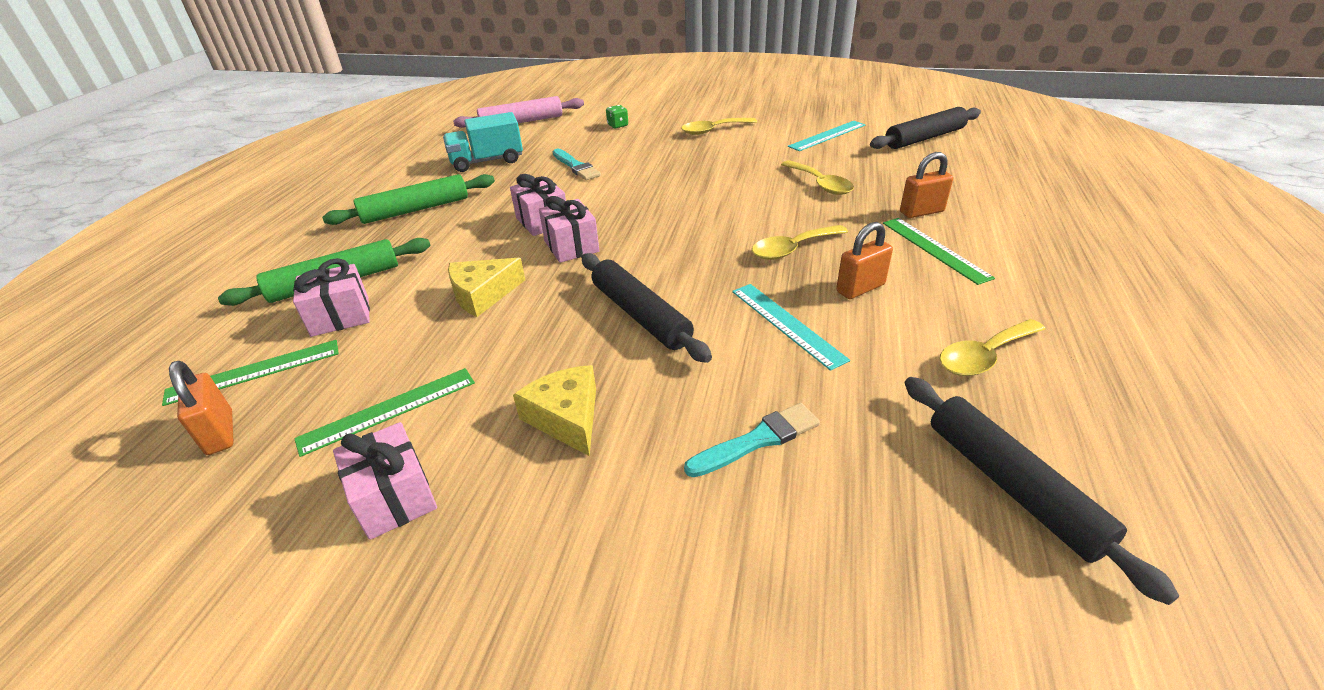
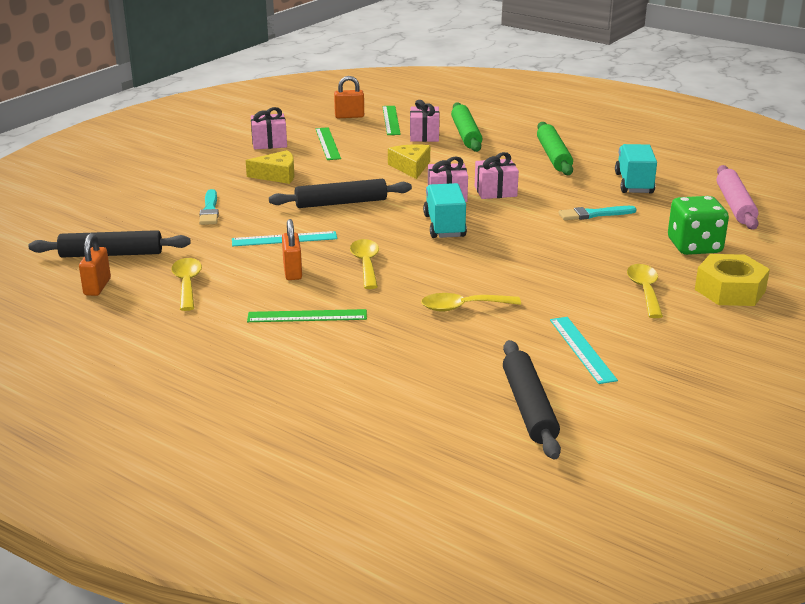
camera: 110 degrees right, 10 degrees down
(617, 125) = (694, 246): green dice -> green dice, size x2.28
(659, 229) = (444, 226): none -> turquoise truck
(684, 109) = (730, 290): none -> yellow nut
(921, 212) = (366, 334): orange padlock -> orange padlock (97, 287)

